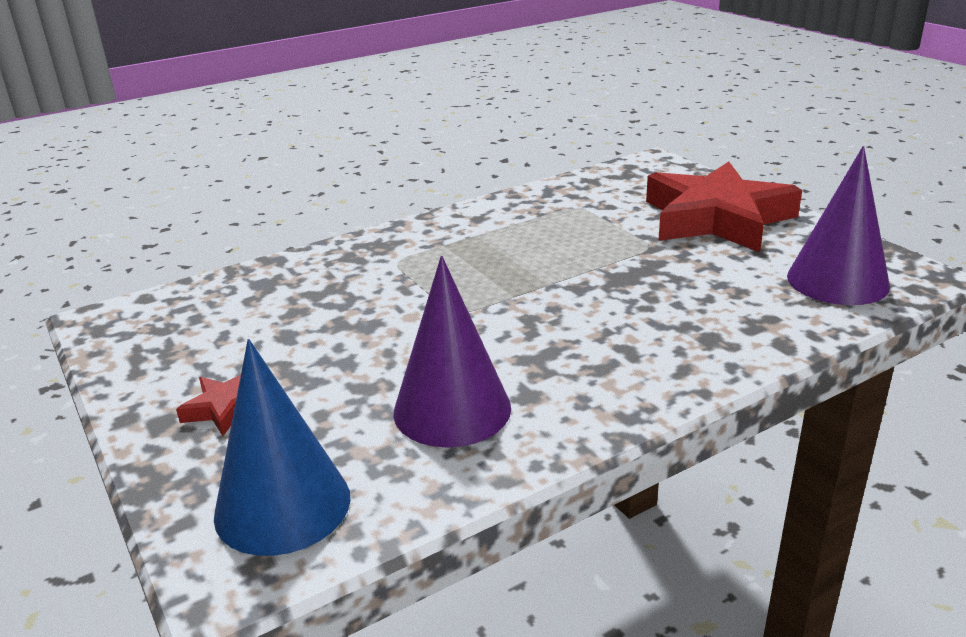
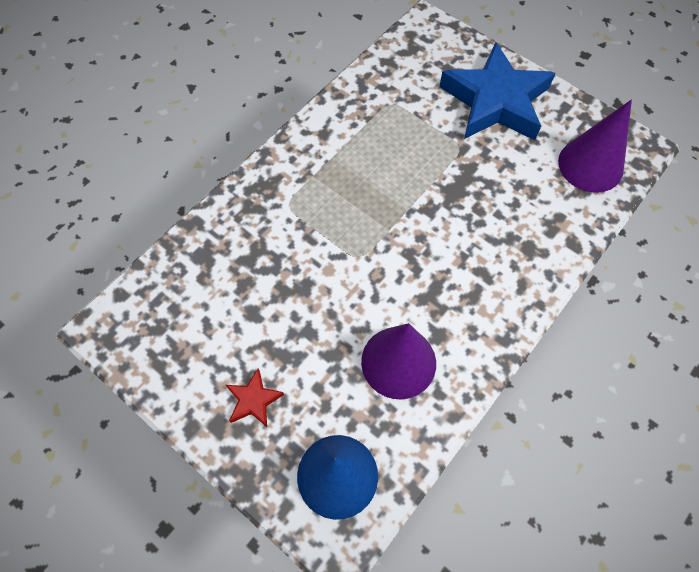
camera: 20 degrees left, 35 degrees up
(717, 219) = (495, 101): red star -> blue star

